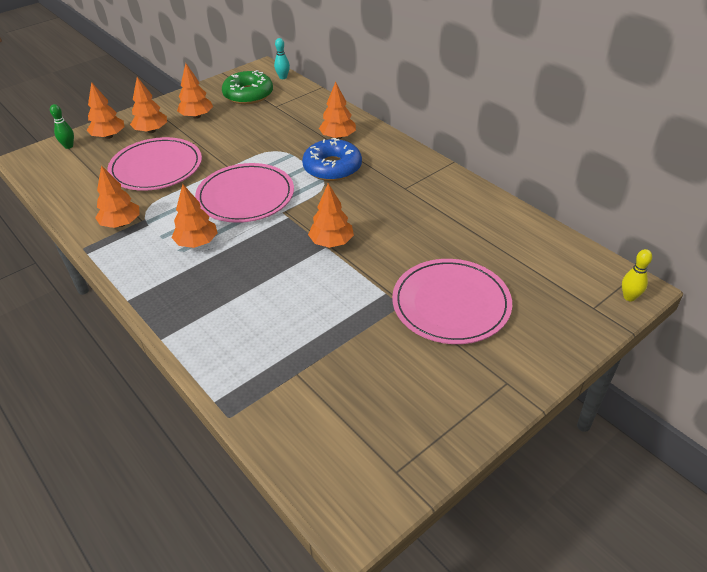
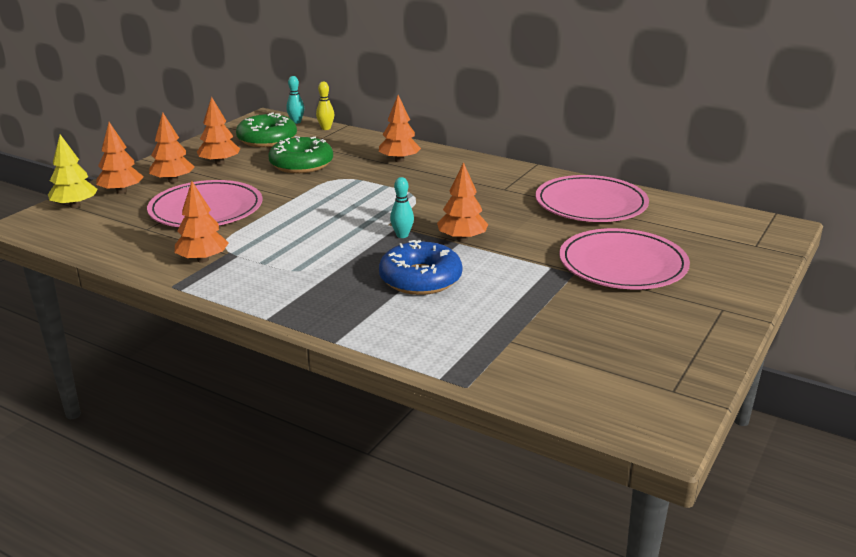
camera: 20 degrees left, 15 degrees down
(68, 146) = (75, 206): green bowling pin -> yellow tree
(197, 243) = (310, 261): orange tree -> none
(245, 196) = (334, 218): pink plate -> pink plate (591, 204)
(257, 128) = (301, 164): none -> green donut
(286, 228) = (402, 235): none -> turquoise bowling pin
(332, 167) = (413, 183): blue donut -> blue donut (420, 279)
(629, 297) = (780, 233): yellow bowling pin -> yellow bowling pin (326, 128)

